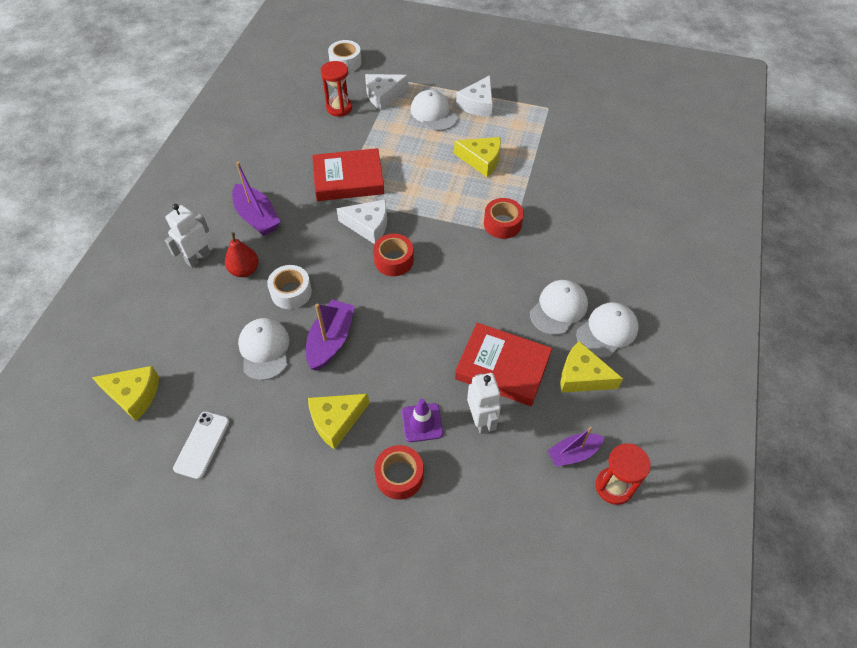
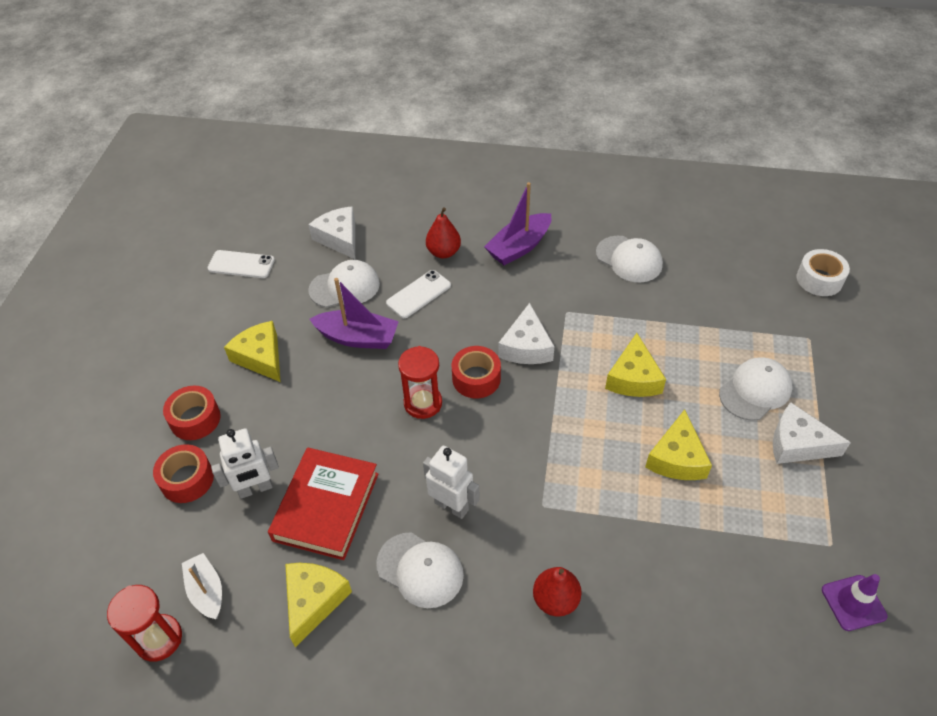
camera: 85 degrees right, 5 degrees down
(134, 395) = (293, 209): yellow cheese -> yellow cheese (633, 378)
(198, 258) = (454, 215): white robot -> white robot (451, 506)
(291, 292) = (418, 294): white tape -> white phone
(339, 108) = (724, 287): red hourglass -> red hourglass (423, 403)
(348, 179) = (598, 316): red book -> none
(383, 95) = (769, 329): white cheese -> white cheese (339, 238)
(422, 422) = (255, 432): purple traffic cone -> purple traffic cone (853, 603)
(502, 224) = (559, 492): red tape -> red tape (187, 479)
(573, 453) = (206, 591): purple boat -> white boat
(581, 237) = (555, 600): none -> red pear
(607, 331) = (387, 635): white cap -> white cap (629, 259)

